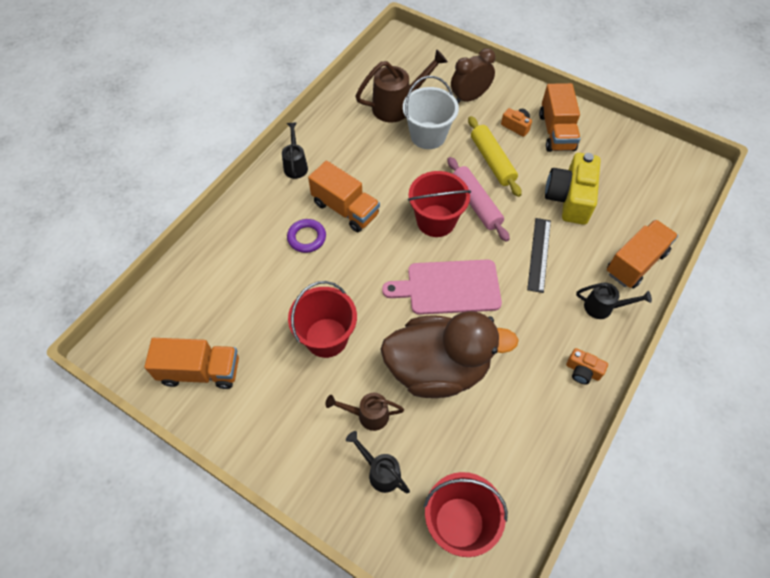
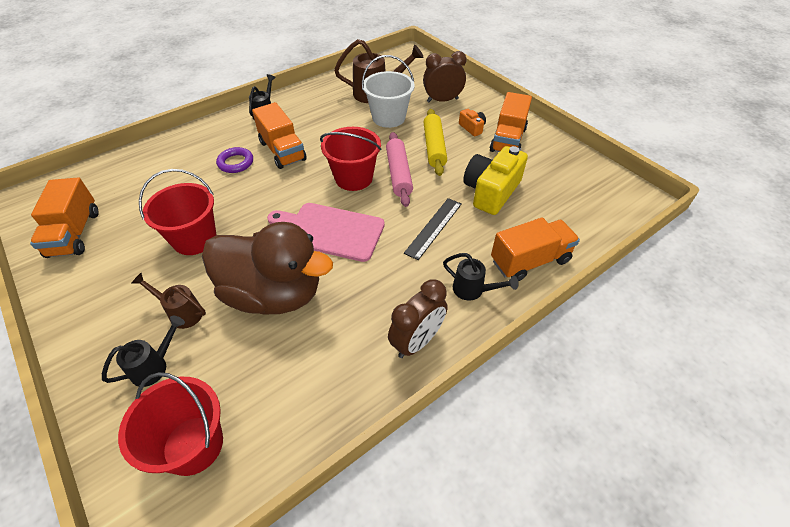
camera: 20 degrees right, 10 degrees down
(200, 371) = (74, 233): orange truck -> orange truck turned 60 degrees clockwise
(380, 471) = (155, 366): black watering can -> black watering can turned 75 degrees clockwise
(582, 371) = (417, 341): orange camera -> brown clock

